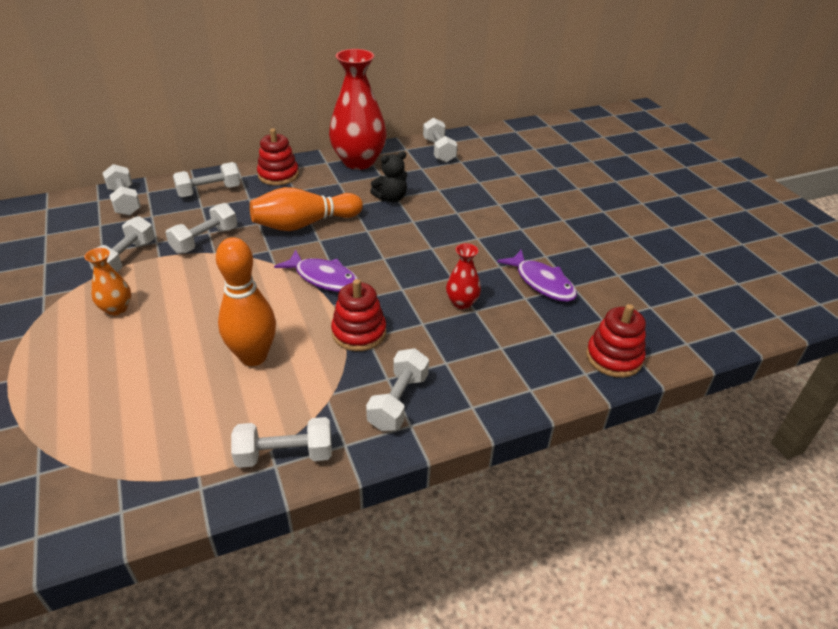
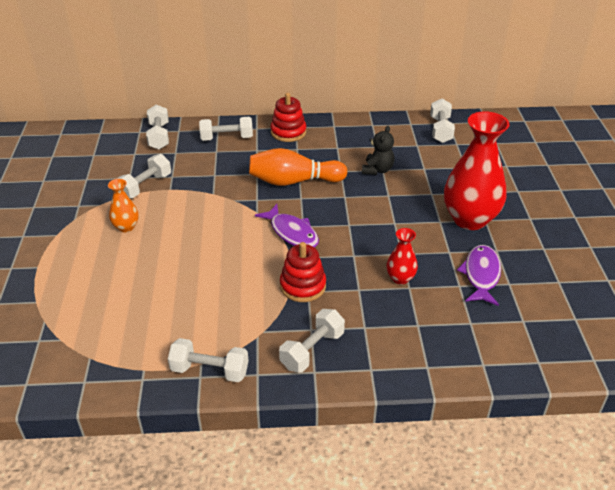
camera: 20 degrees right, 0 degrees up
(205, 240) = (209, 181): white dumbbell -> none
(253, 356) = (213, 287): orange bowling pin -> none
(359, 162) = (362, 130): red vase -> red vase (469, 219)
(391, 198) = (377, 170): black teddy bear -> black teddy bear turned 60 degrees counterclockwise
(542, 283) = (481, 275): purple fish -> purple fish turned 150 degrees counterclockwise
(614, 358) = (516, 357): red stacking toy -> none

